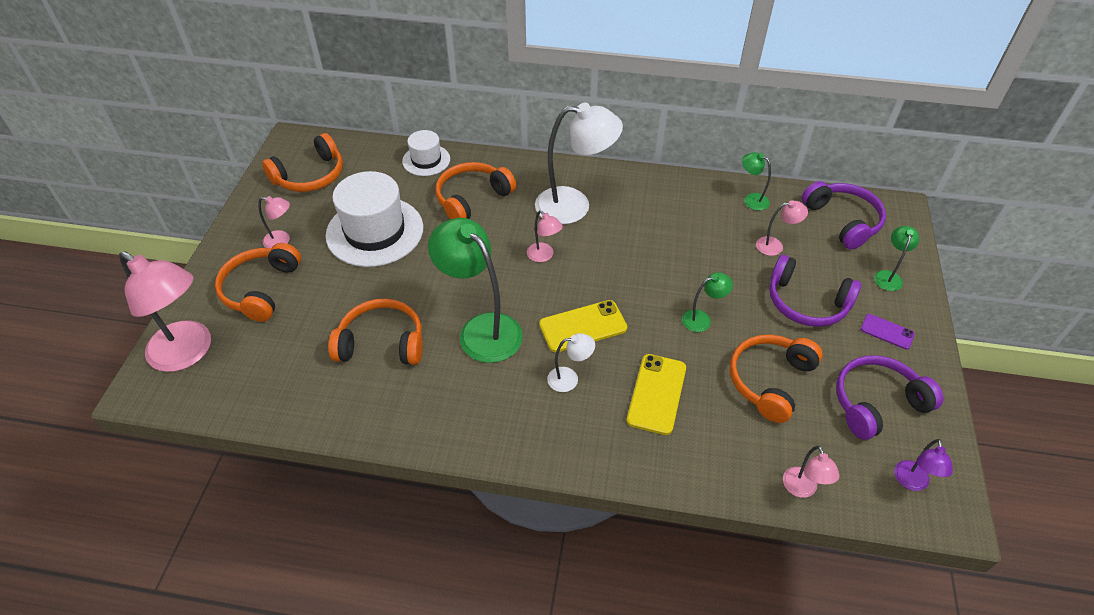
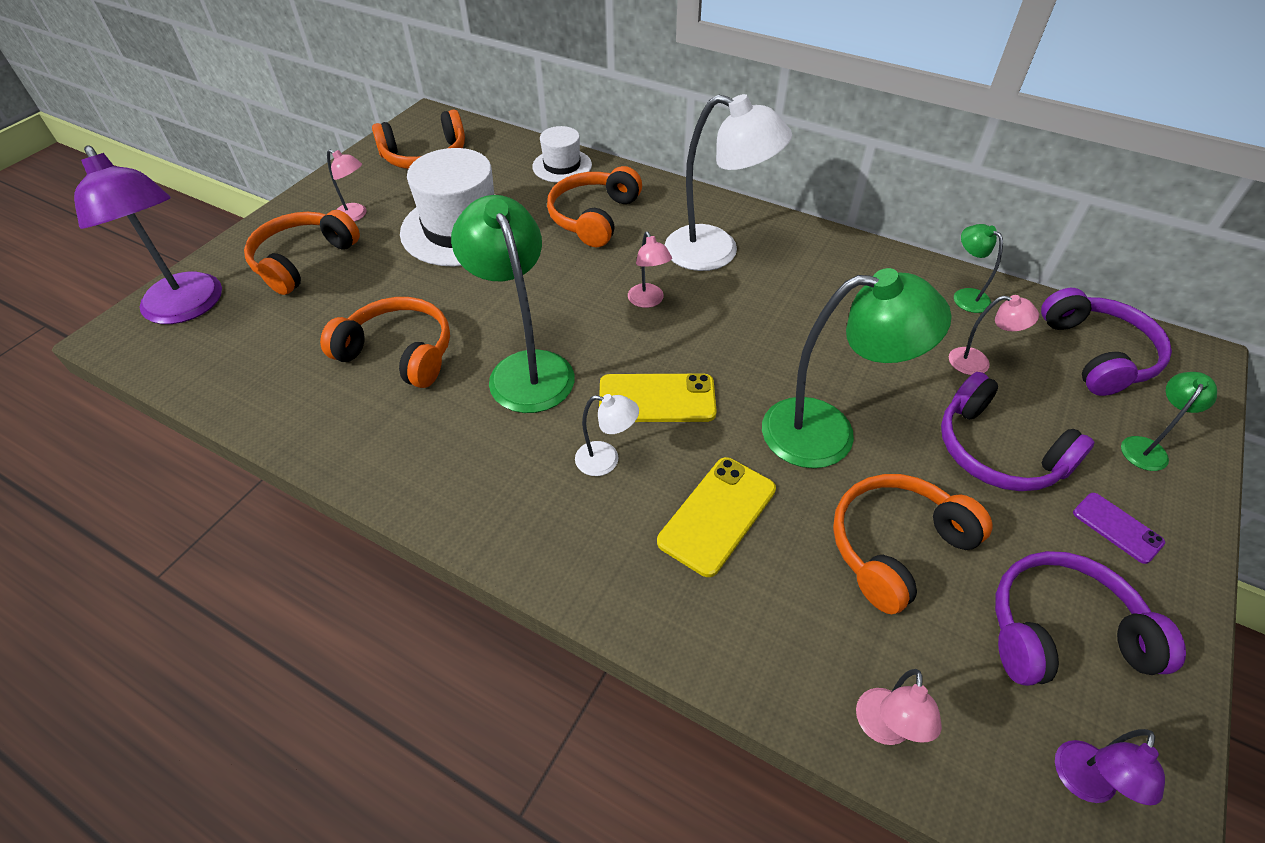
camera: 20 degrees right, 0 degrees up
(188, 353) = (187, 308): pink lamp -> purple lamp
(472, 198) = (593, 217): orange headphones -> orange headphones turned 45 degrees counterclockwise
(702, 319) = (828, 432): green lamp -> green lamp, size x2.13

